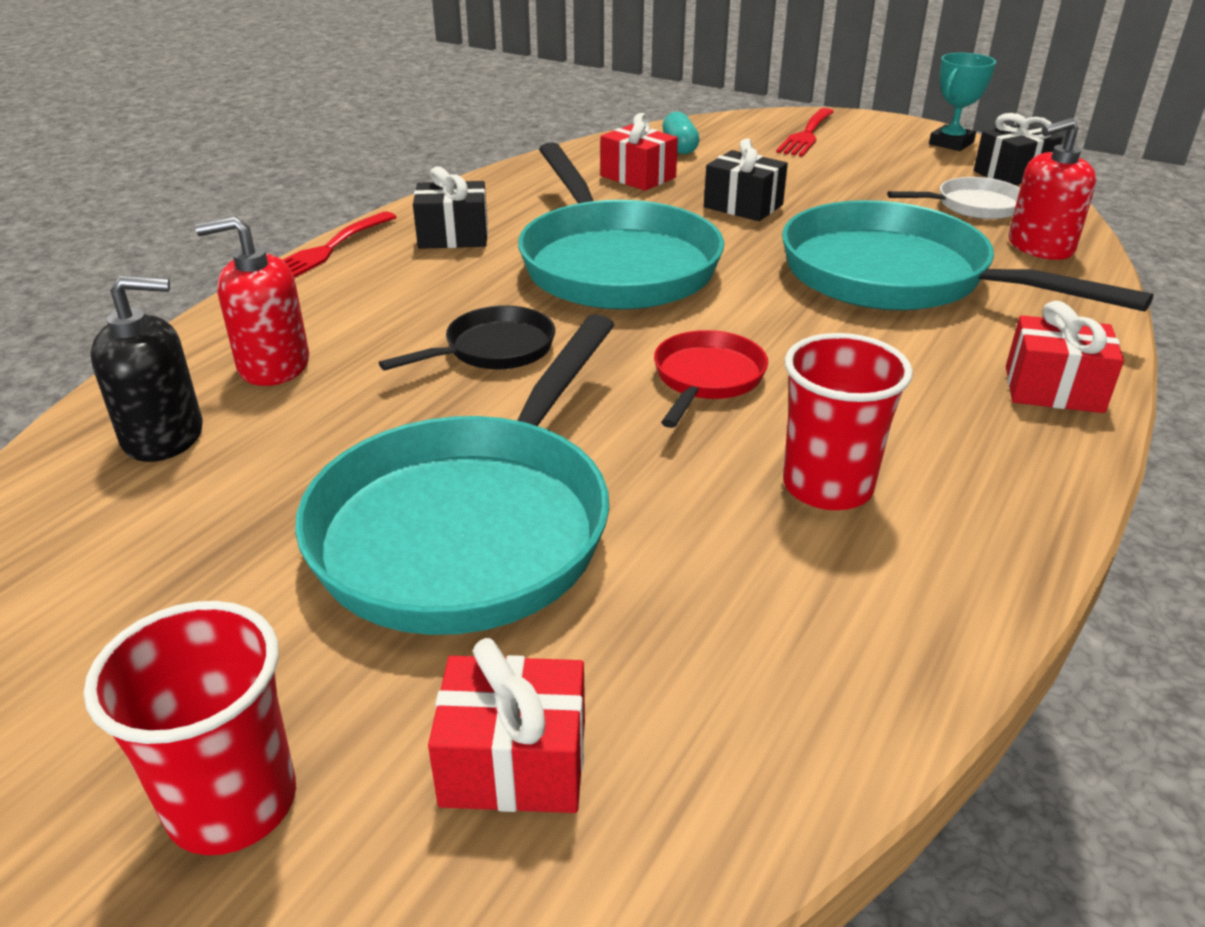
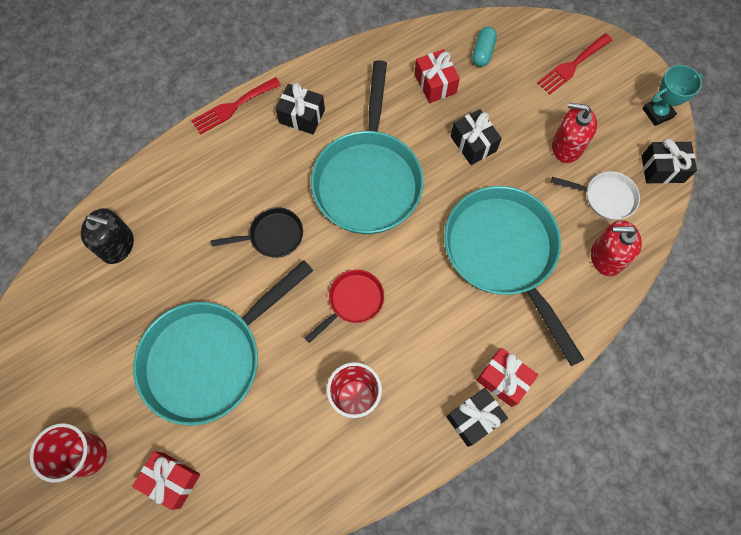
camera: 25 degrees right, 35 degrees up
(273, 365) = (175, 208): red soap dispenser -> red soap dispenser (566, 146)
(1063, 445) = (474, 418): none -> black gift

